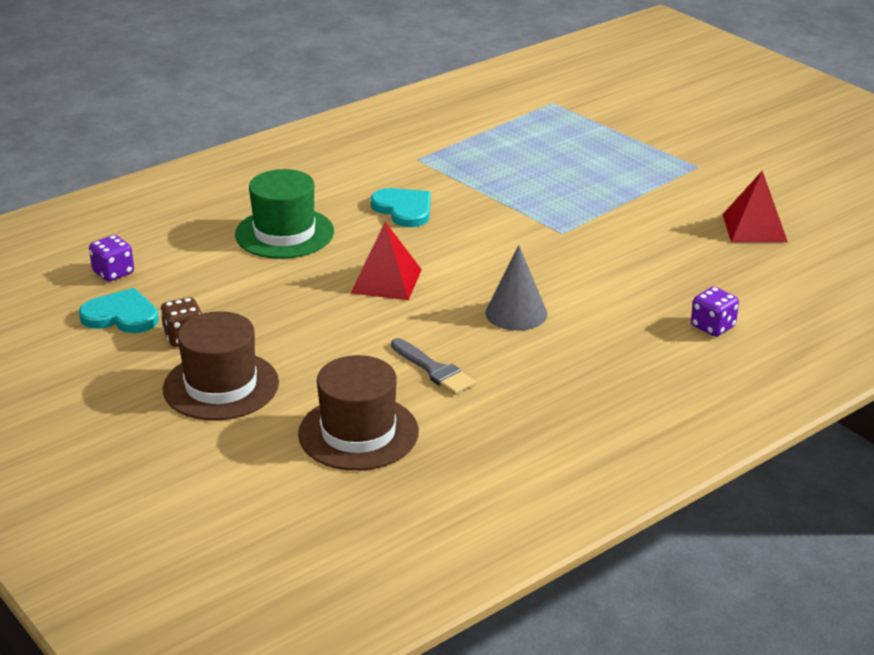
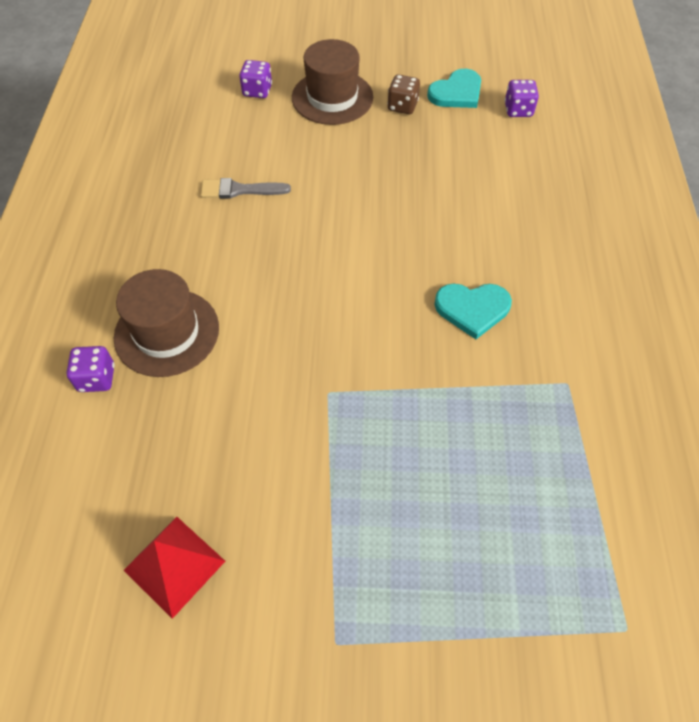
camera: 130 degrees right, 25 degrees up
(270, 442) = (257, 91): none -> purple dice
(284, 233) = (498, 215): green hat -> none
(358, 433) = (222, 125): brown hat -> brown hat (167, 332)
(386, 281) = (370, 231): red pyramid -> none
(516, 313) = (251, 273): grey cone -> none

